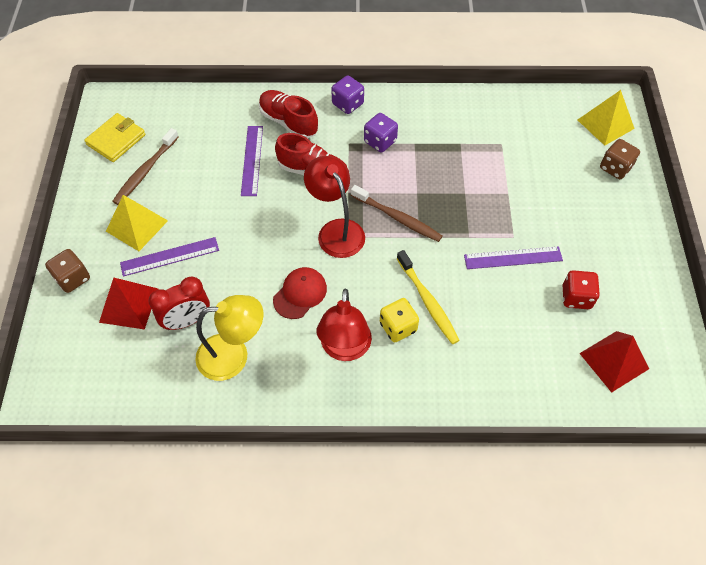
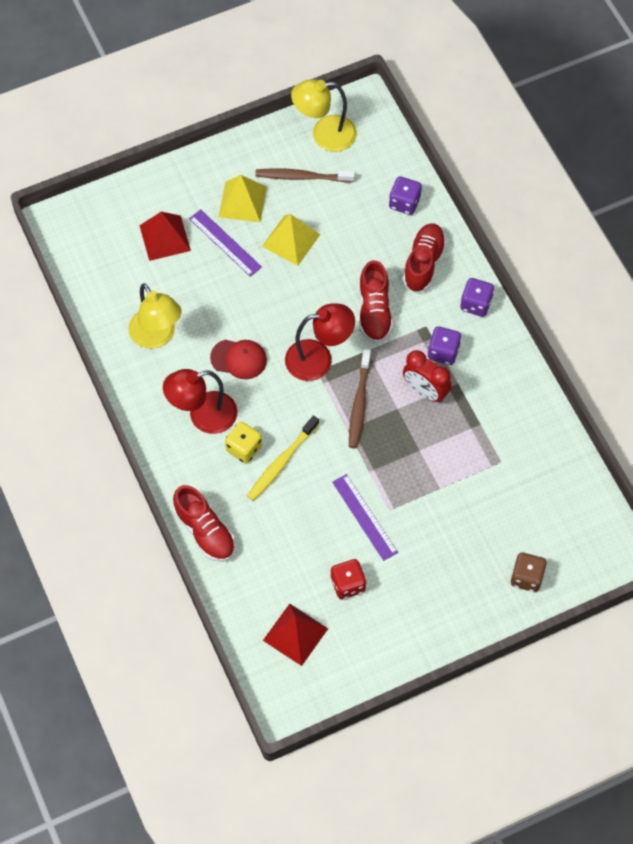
camera: 65 degrees right, 5 degrees up
(73, 278) = (168, 184): brown dice -> none
(116, 140) = (324, 135): yellow wallet -> yellow lamp
(187, 320) = (171, 287): red clock -> red clock (425, 391)
(223, 112) = (404, 203): none -> purple dice
(252, 160) = (361, 255): purple ruler -> none
(336, 230) = (319, 359): red lamp -> red lamp turned 45 degrees clockwise
(472, 398) = (205, 531): none -> red shoe
(605, 124) = (584, 552): yellow pyramid -> yellow pyramid (291, 240)

